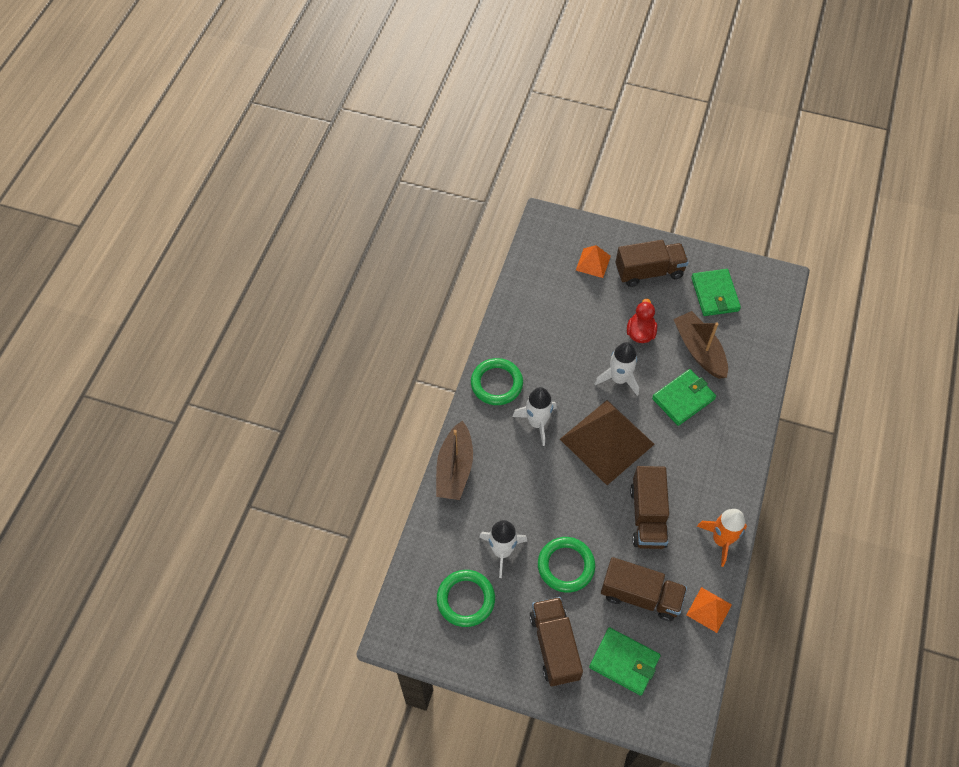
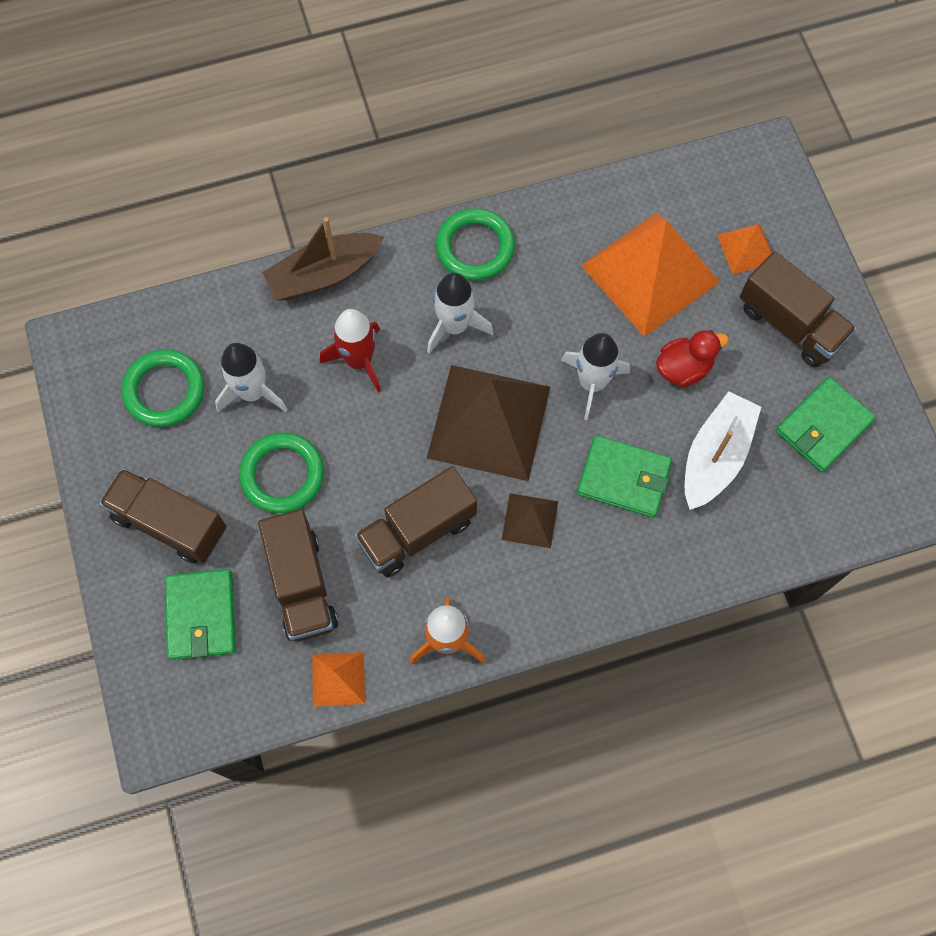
camera: 55 degrees right, 10 degrees up
(523, 483) = (359, 360): none -> red rocket
(554, 646) = (170, 523): brown truck -> brown truck turned 105 degrees counterclockwise
(575, 313) = (650, 273): none -> orange pyramid
(678, 457) = (529, 520): none -> brown pyramid
(699, 350) = (715, 456): brown boat -> white boat

